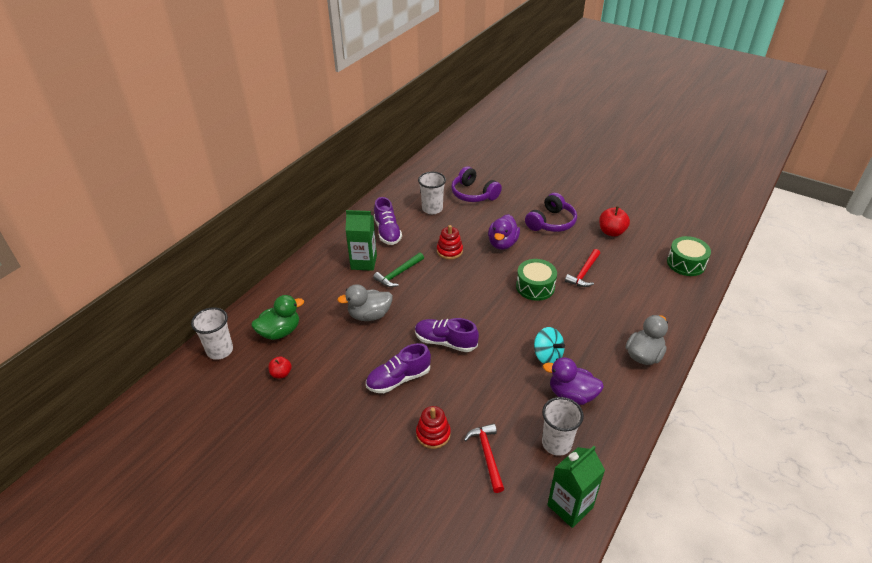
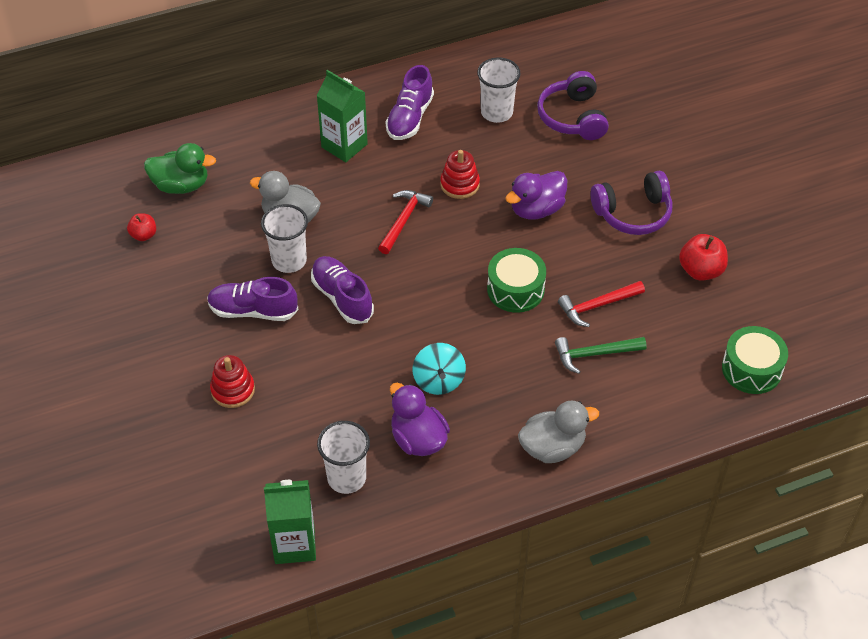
camera: 35 degrees right, 10 degrees up
(220, 350) = (106, 174): white cup -> white cup (289, 260)
(398, 274) = (370, 183): green hammer -> green hammer (595, 354)
(487, 455) = (265, 444): red hammer -> red hammer (403, 220)

